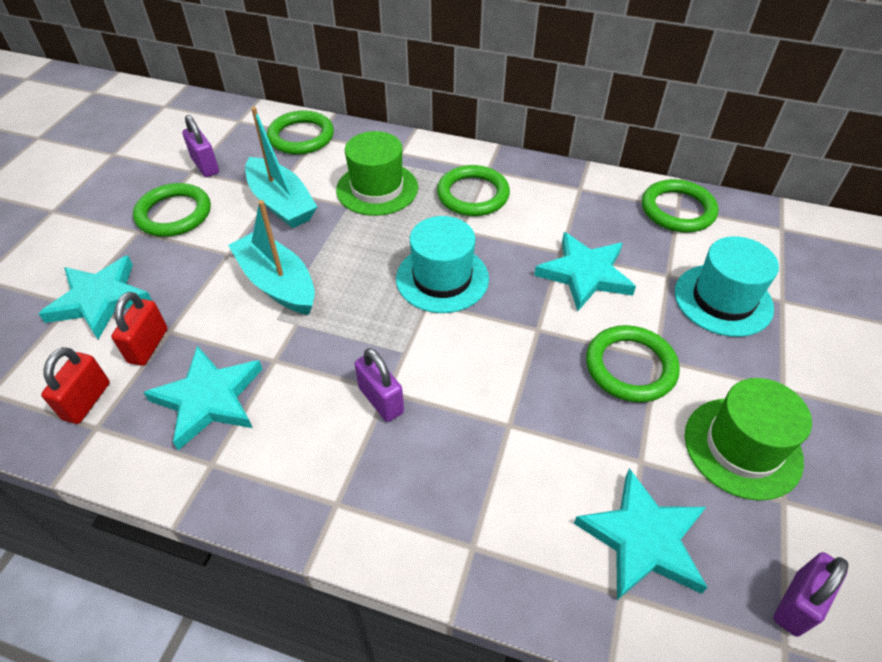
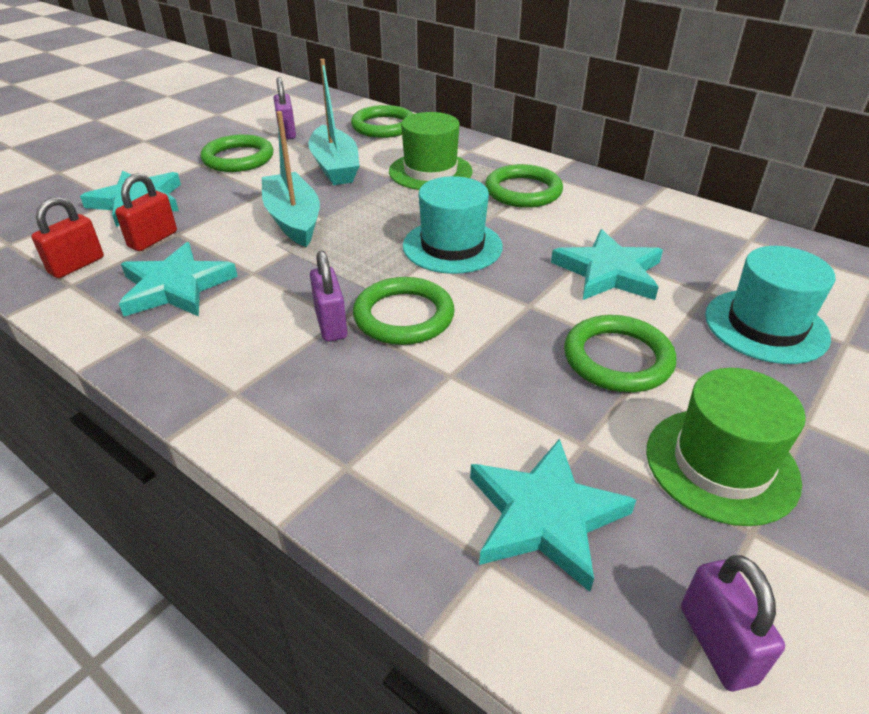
camera: 20 degrees right, 10 degrees down
(677, 210) = (748, 241): green ring -> green ring (404, 316)
(796, 603) = (716, 644): purple padlock -> purple padlock turned 75 degrees counterclockwise

